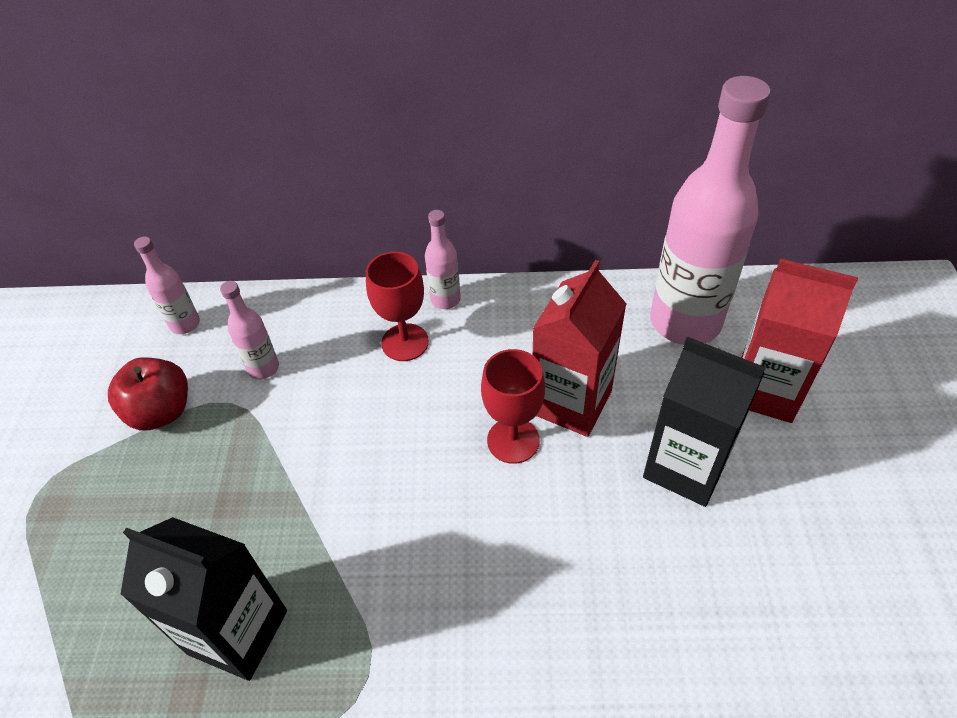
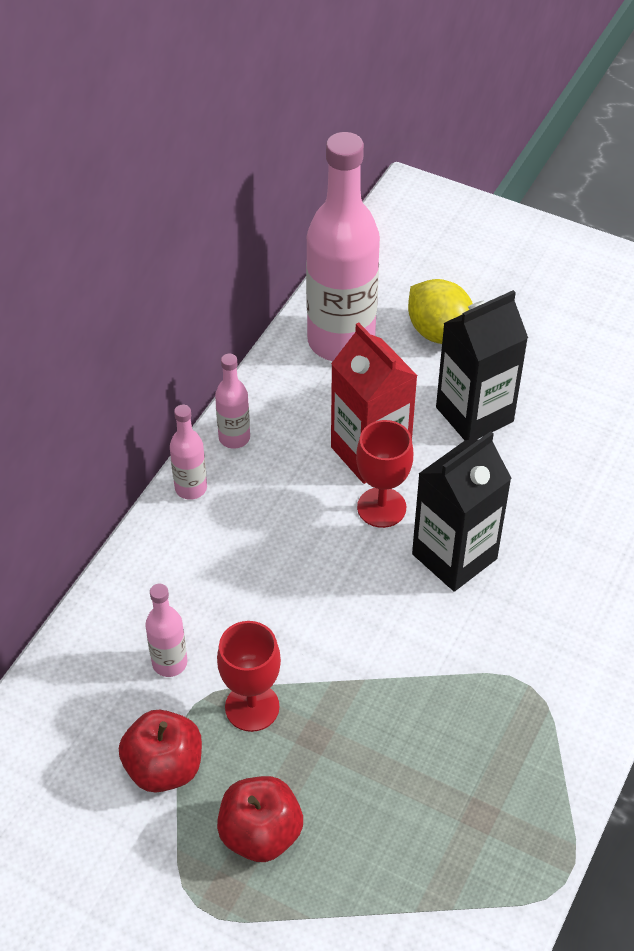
camera: 65 degrees left, 0 degrees up
(115, 509) = (260, 834): none -> red apple
(185, 324) = (55, 716): pink bottle -> pink bottle (234, 438)
(237, 632) = (445, 764): black carton -> black carton (454, 556)
(405, 342) = (221, 539): red goblet -> red goblet (252, 707)
(765, 390) = (439, 332): red carton -> yellow lemon

